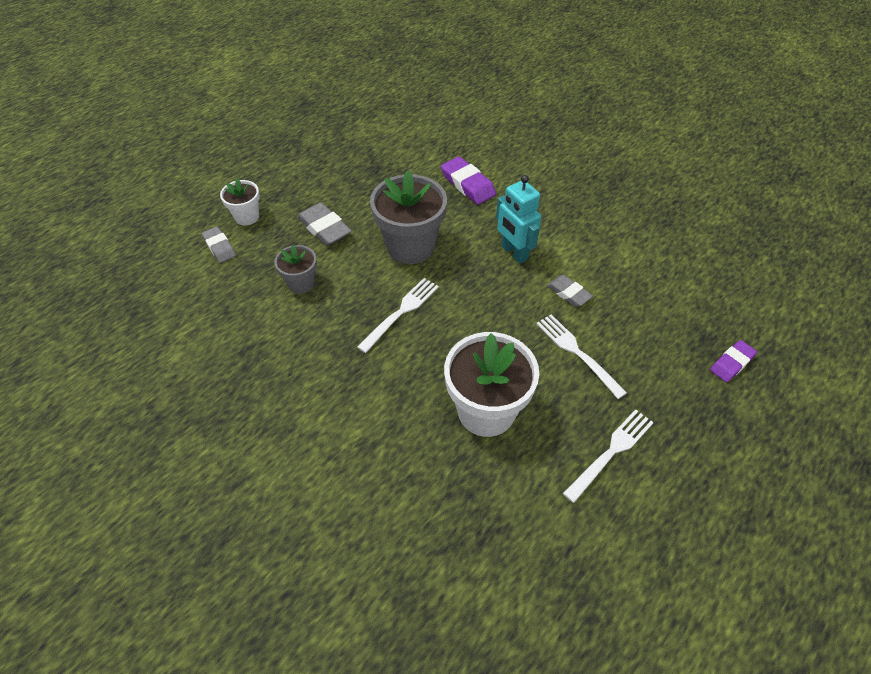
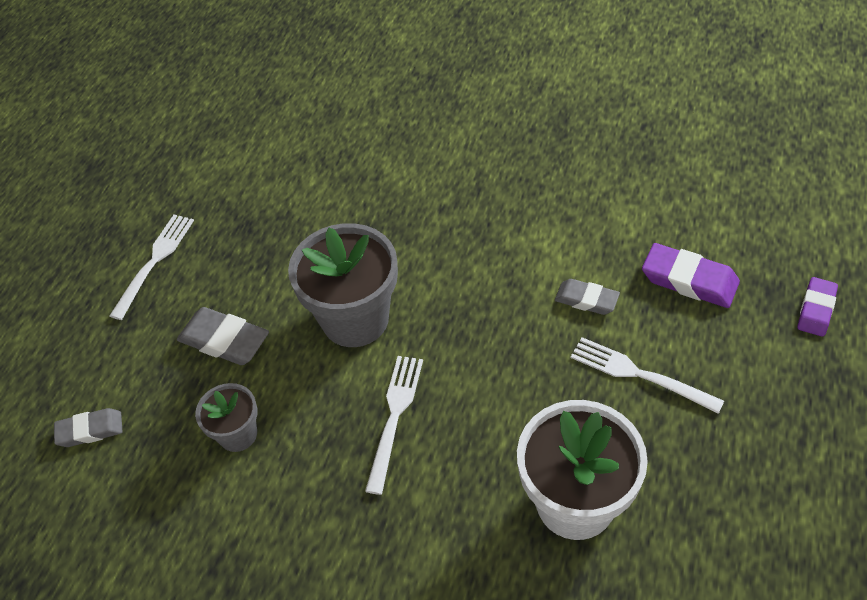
camera: 20 degrees left, 0 degrees up
(219, 247) = (90, 430): grey eraser -> grey eraser turned 45 degrees counterclockwise
(247, 217) = (104, 369): white flower pot -> none
(468, 184) = (381, 201): purple eraser -> purple eraser (689, 280)
(514, 252) = (491, 273): turquoise robot -> none
(611, 452) = (747, 485): white fork -> white fork (155, 261)

